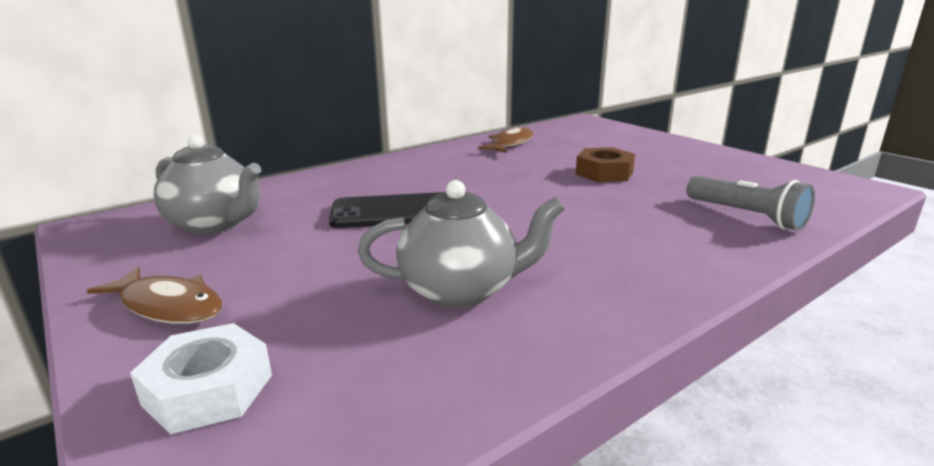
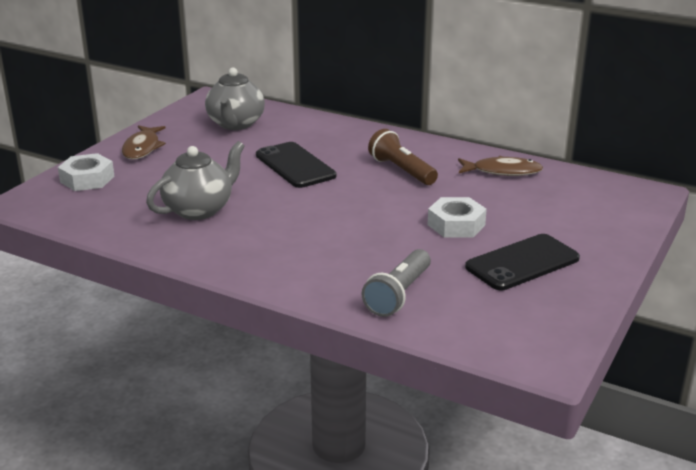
camera: 65 degrees right, 5 degrees up
(461, 290) = (199, 210): grey teapot -> grey teapot turned 105 degrees counterclockwise
(468, 172) = (401, 170): none -> brown flashlight
(604, 173) = (456, 225): brown nut -> white nut
(688, 166) = (522, 263): none -> black phone

